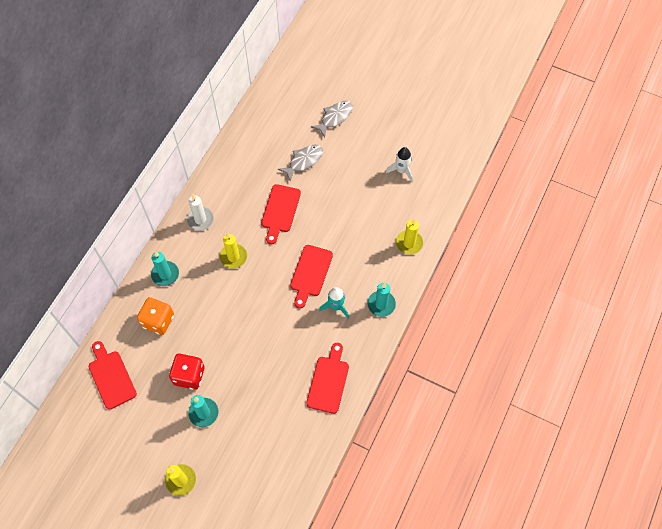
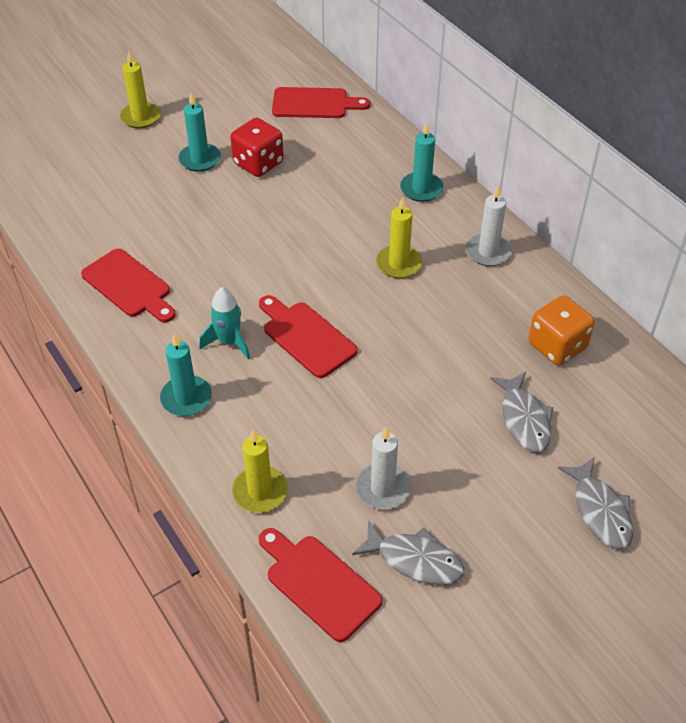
camera: 120 degrees right, 15 degrees down
(158, 321) = (356, 162): orange dice -> orange dice (557, 346)
(280, 211) = (442, 347): red cutting board -> red cutting board (319, 583)
(376, 198) = (382, 488): none -> white candle
(401, 171) = (414, 560): white rocket -> grey fish

